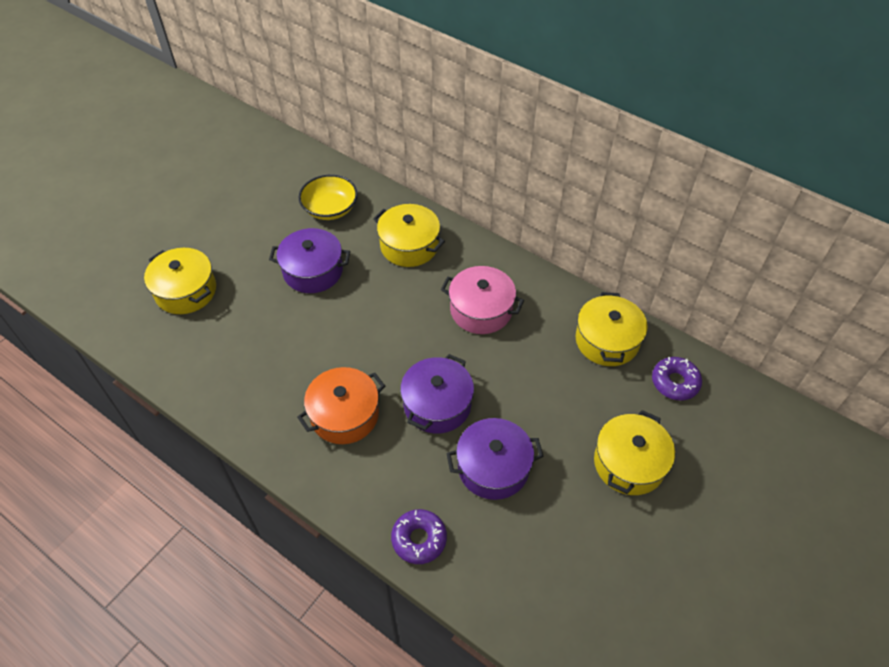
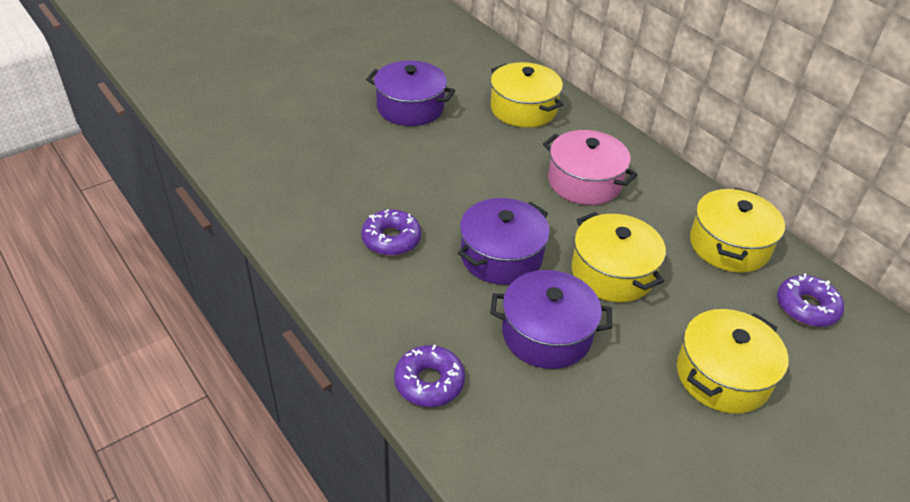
camera: 15 degrees right, 10 degrees down
(186, 291) = (272, 95): yellow pot -> yellow pot (612, 272)
(330, 209) = (450, 61): yellow bowl -> none
(344, 415) = (391, 239): orange pot -> purple donut

